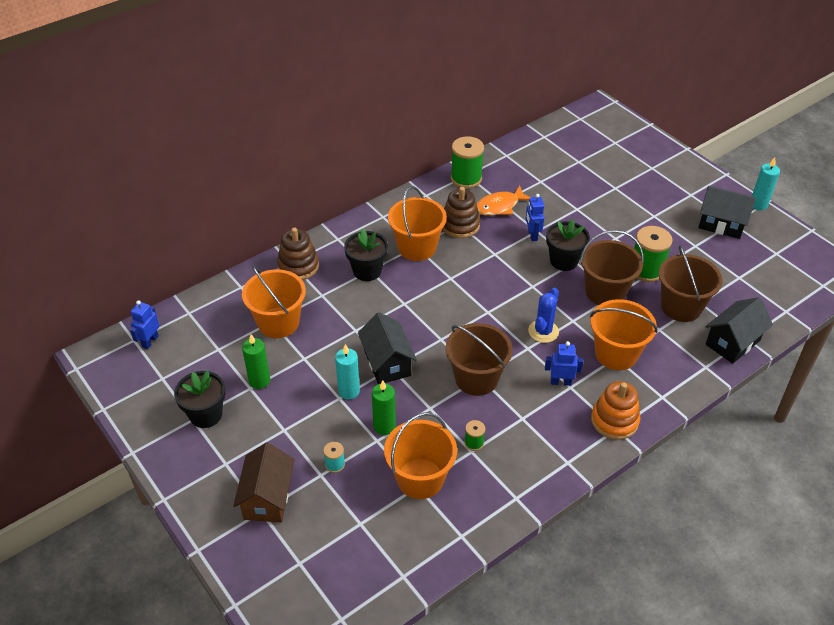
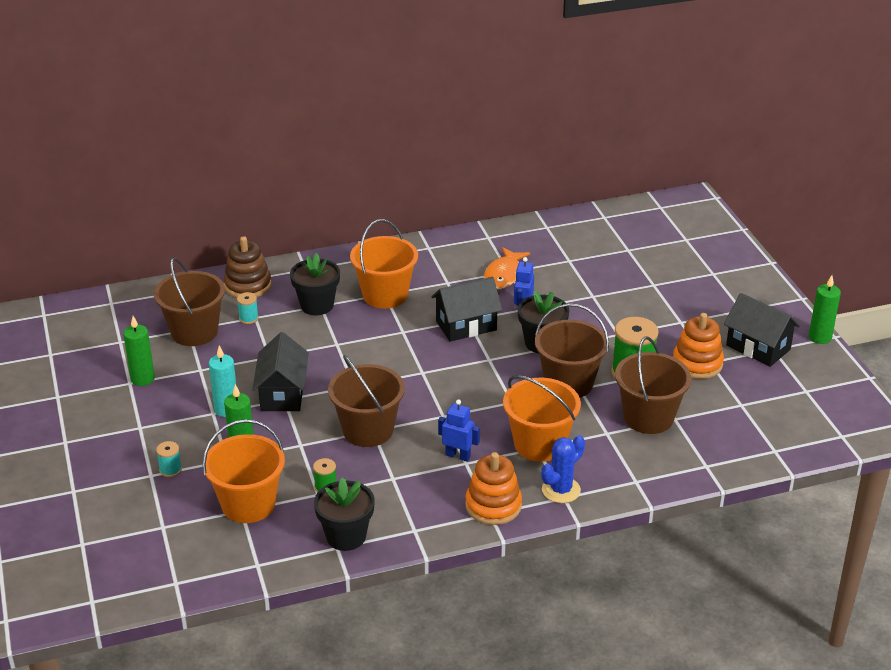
camera: 20 degrees right, 10 degrees down
(150, 341) = (58, 319): blue robot -> none
(206, 415) = (72, 395): black flower pot -> black flower pot (346, 536)
(267, 498) = (86, 481): brown house -> none
(278, 322) = (194, 332): orange bucket -> brown bucket
(317, 297) = (248, 318): none -> turquoise spool
(460, 225) = (447, 284): brown stacking toy -> none
(466, 178) = (484, 241): green spool -> none
(499, 206) = (504, 275): orange fish -> orange fish turned 60 degrees counterclockwise
(543, 331) = (471, 404): blue cactus -> blue cactus (561, 490)
(687, 249) = (697, 363): none -> orange stacking toy
(732, 342) = (685, 466): black house -> black house (466, 325)
(758, 204) = (820, 337): turquoise candle -> green candle

